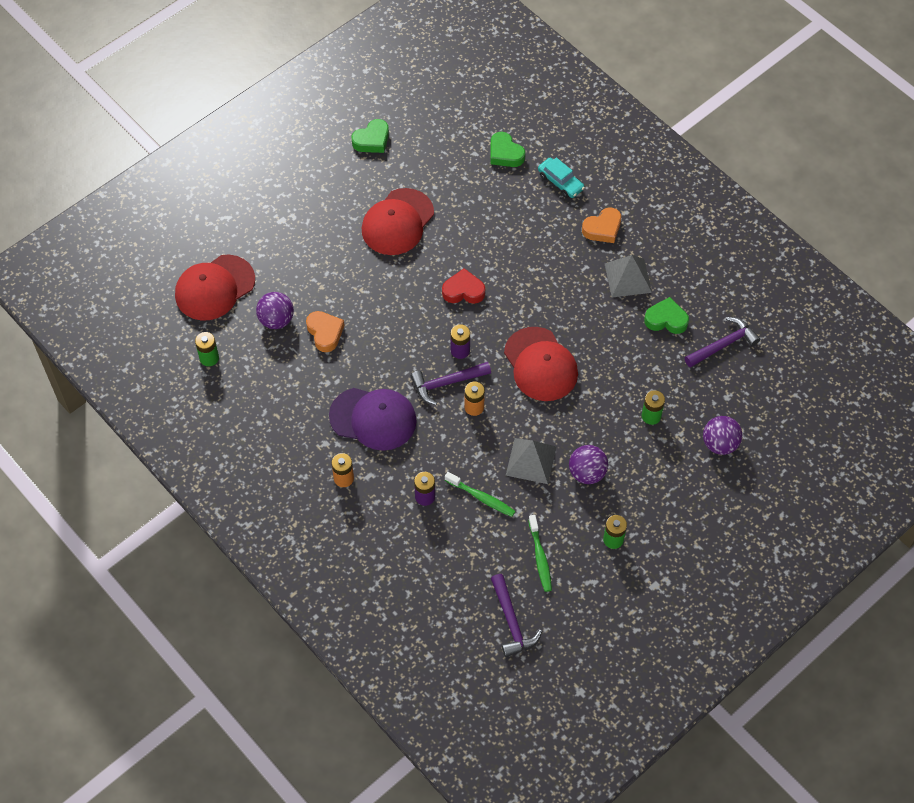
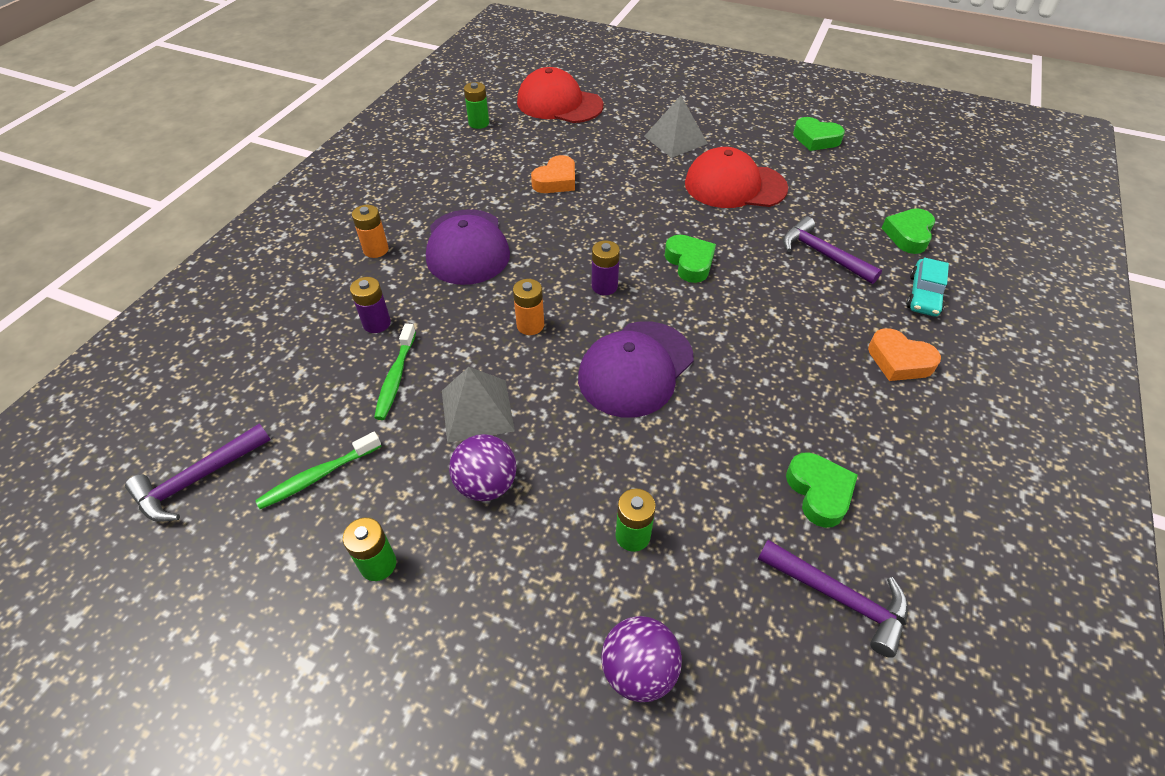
camera: 65 degrees right, 10 degrees down
(276, 320) = (549, 147): purple ball -> none
(446, 383) = (550, 290): purple hammer -> purple hammer (822, 254)
(463, 291) = (689, 262): red heart -> green heart
(540, 364) = (636, 368): red cap -> purple cap
(628, 278) = (848, 417): grey pyramid -> grey pyramid (675, 140)

